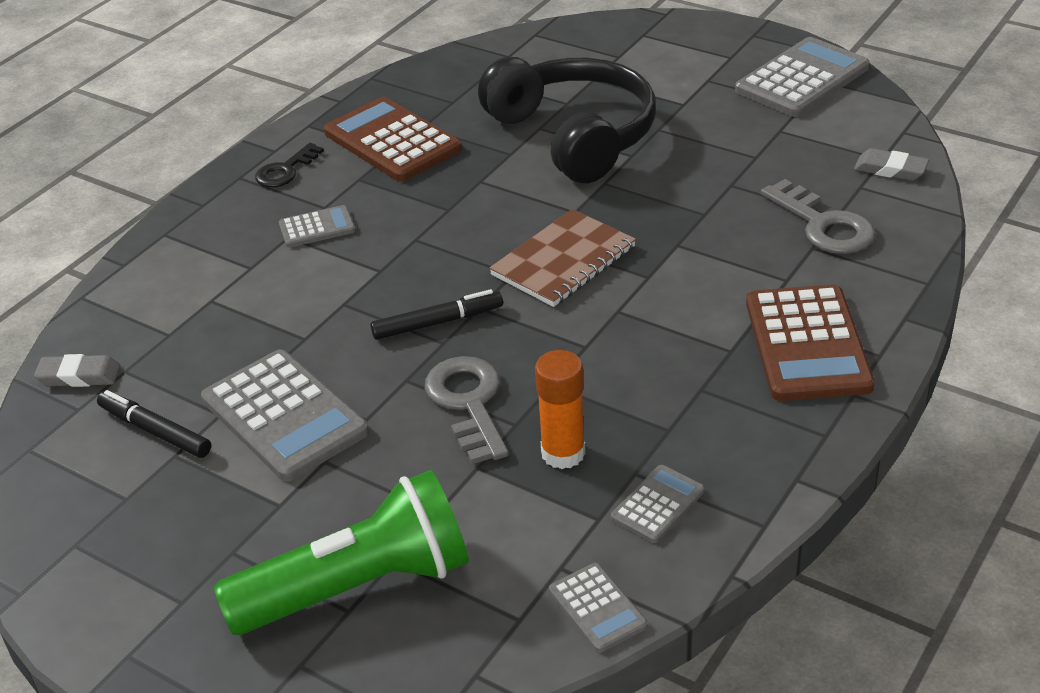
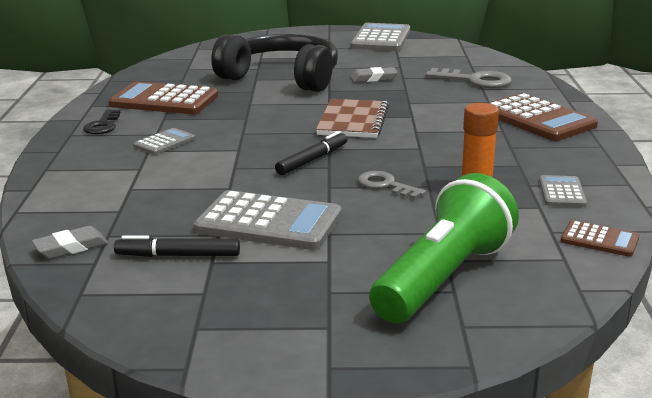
camera: 35 degrees left, 15 degrees down
(468, 403) = (385, 185): grey key -> grey key, size x0.65
(597, 608) = (599, 240): grey calculator -> brown calculator
(890, 169) = (477, 58): grey eraser -> grey eraser (373, 78)

